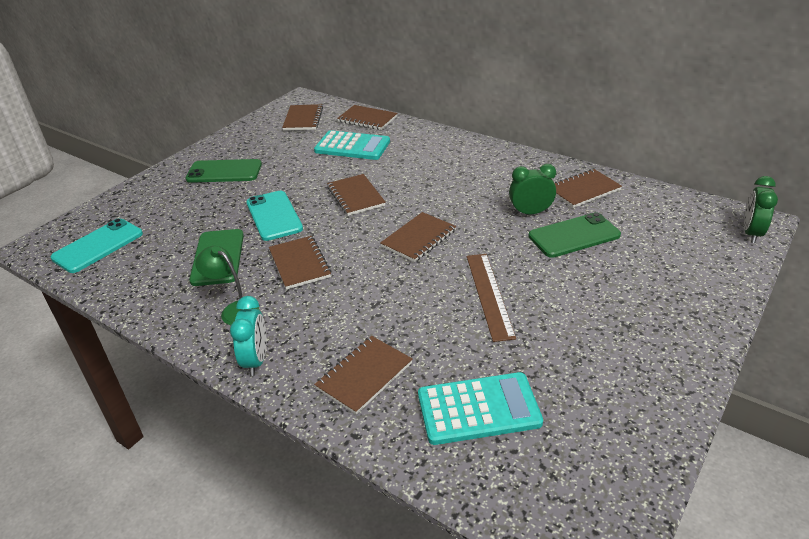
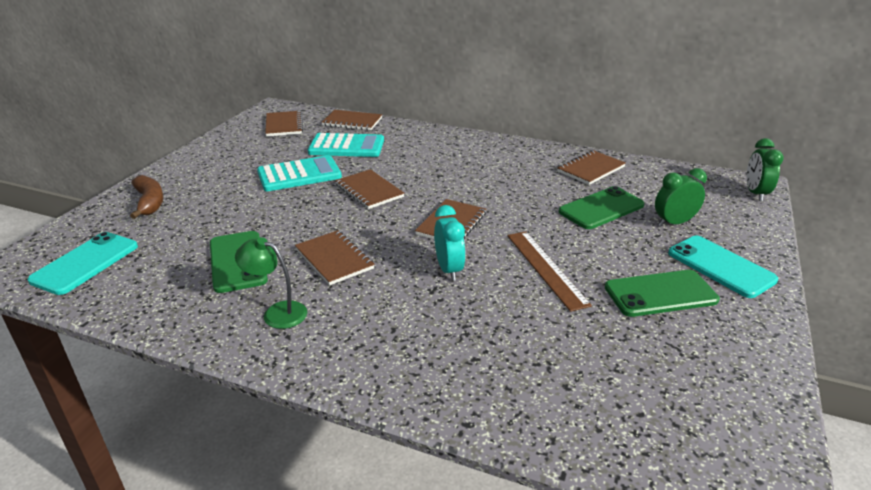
camera: 15 degrees left, 5 degrees down
(164, 192) = (149, 202): none -> brown banana
(224, 172) = (214, 178): green phone -> green phone (660, 294)
(256, 360) = (322, 361): turquoise clock -> turquoise clock (449, 269)
(274, 216) = (287, 216): turquoise phone -> turquoise phone (720, 266)
(364, 375) = (451, 361): brown notebook -> none
(478, 409) = (585, 378): turquoise calculator -> turquoise calculator (299, 174)
(530, 213) = (551, 192): green clock -> green clock (674, 223)

